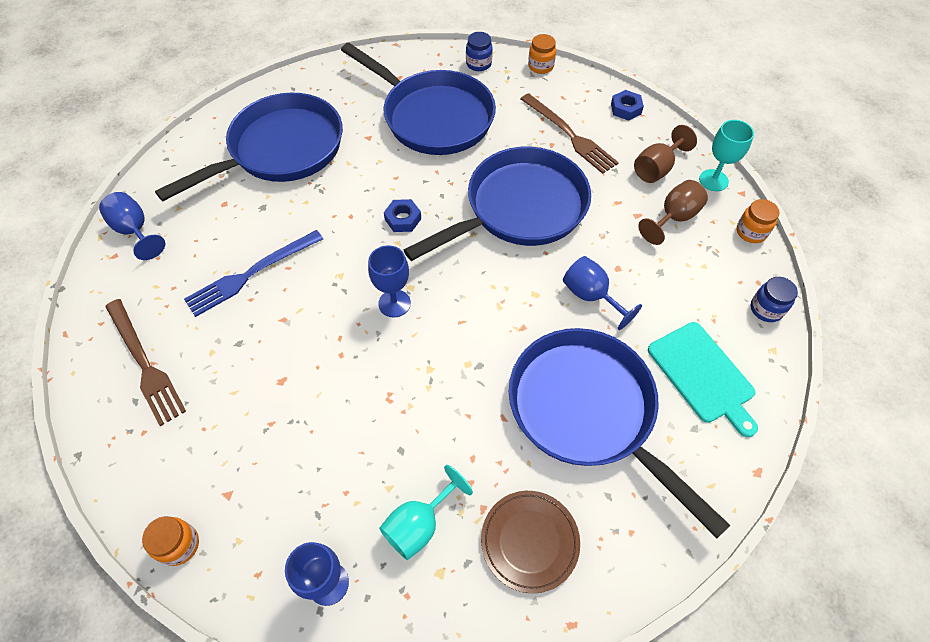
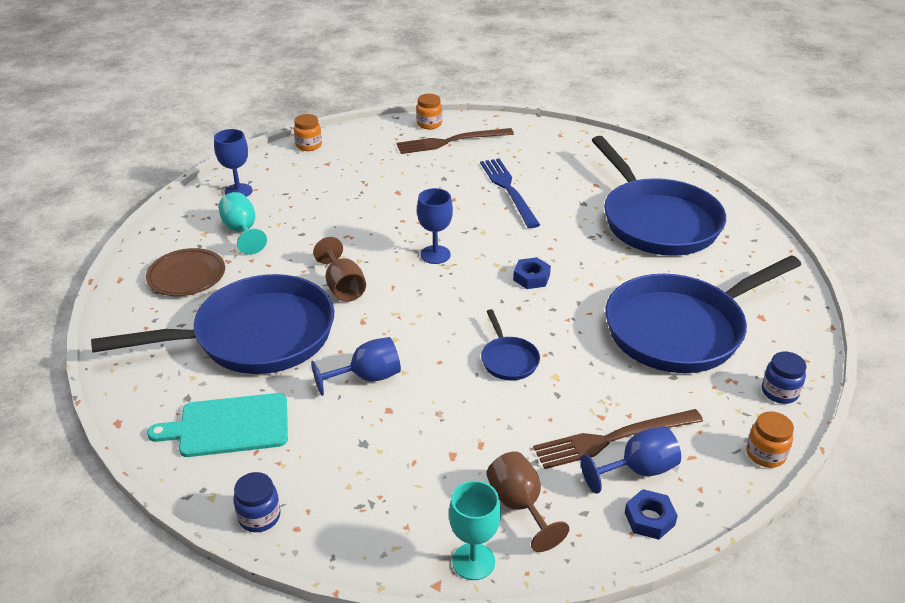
camera: 110 degrees right, 20 degrees down
(135, 231) = (582, 144): blue goblet -> blue goblet (638, 470)
(520, 208) = (508, 360): blue pan -> blue pan, size x0.41
(673, 218) = (431, 488): brown goblet -> brown goblet (343, 287)
(751, 232) = (369, 560): orange jar -> orange jar (429, 124)

